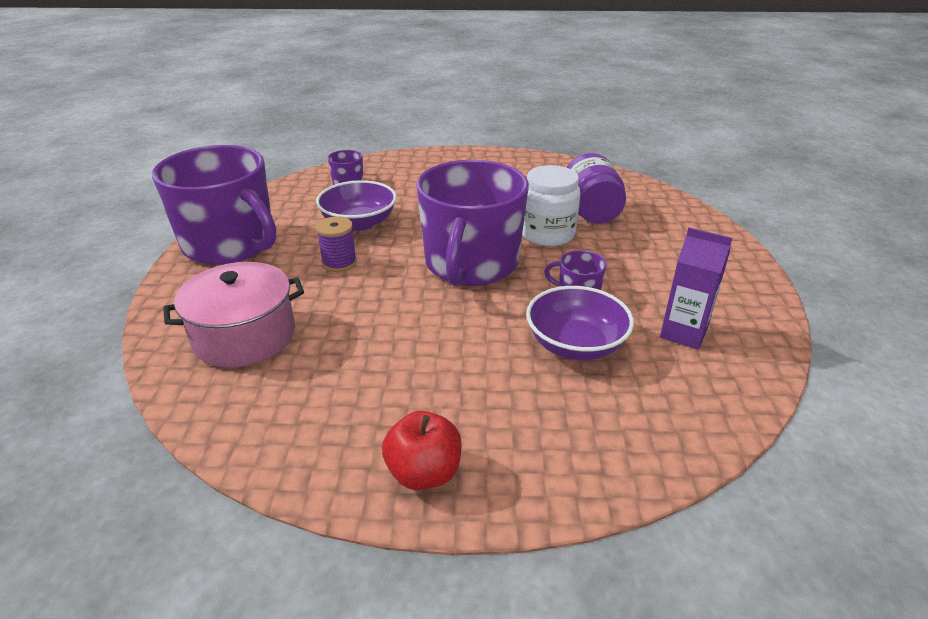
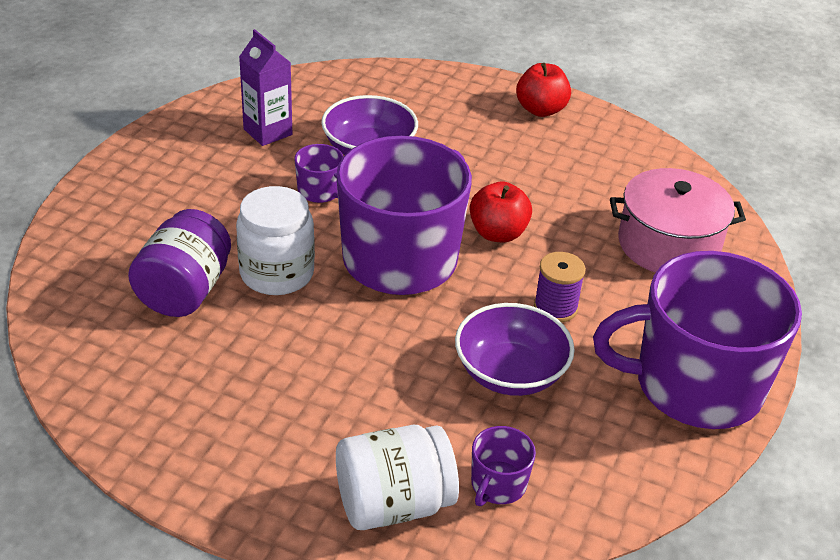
camera: 160 degrees left, 5 degrees up
(230, 244) = (695, 386): purple mug -> purple mug turned 60 degrees counterclockwise
(397, 168) = (393, 504): none -> white jar
(406, 302) = (498, 233): none -> red apple

